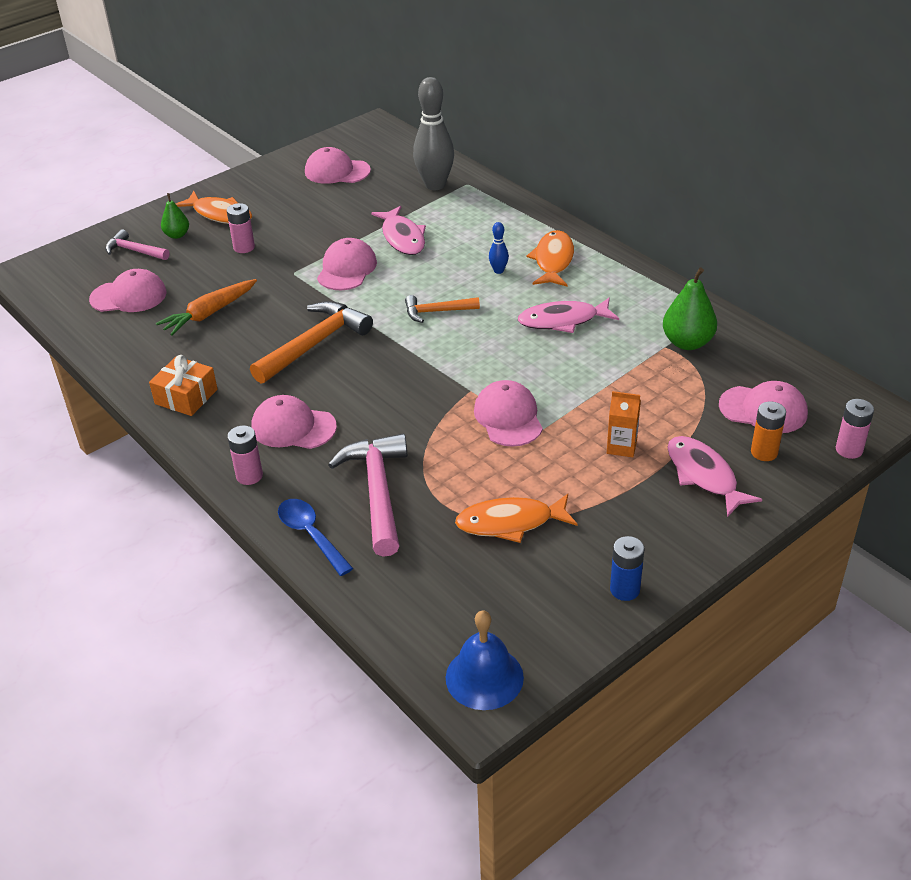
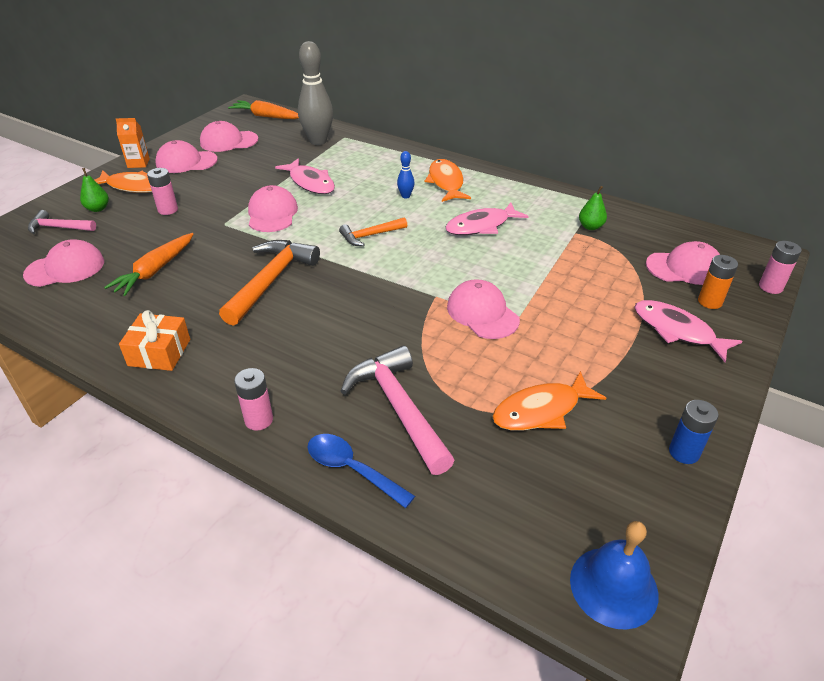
camera: 20 degrees left, 0 degrees up
(293, 427) = (283, 361): pink cap -> pink cap (186, 162)
(391, 143) = (266, 116): none -> orange carrot
(621, 447) = (594, 320): orange carton -> orange carton (138, 163)
(687, 342) = (590, 227): green pear -> green pear, size x0.60

